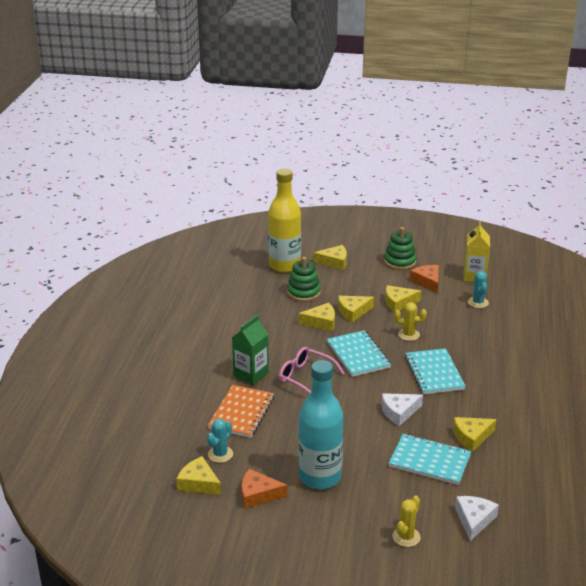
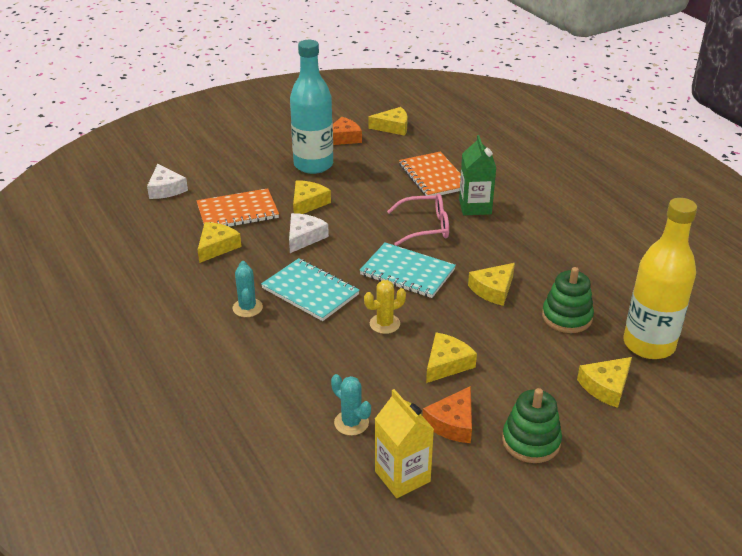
camera: 140 degrees right, 5 degrees up
(220, 454) = (405, 146): turquoise cactus -> turquoise cactus (247, 308)
(353, 312) = (480, 321): yellow cheese -> yellow cheese (308, 203)
(406, 537) = (209, 159): yellow cactus -> none
(427, 282) = (452, 423): orange cheese -> orange cheese turned 90 degrees clockwise
(429, 461) = (237, 212): turquoise notebook -> orange notebook

